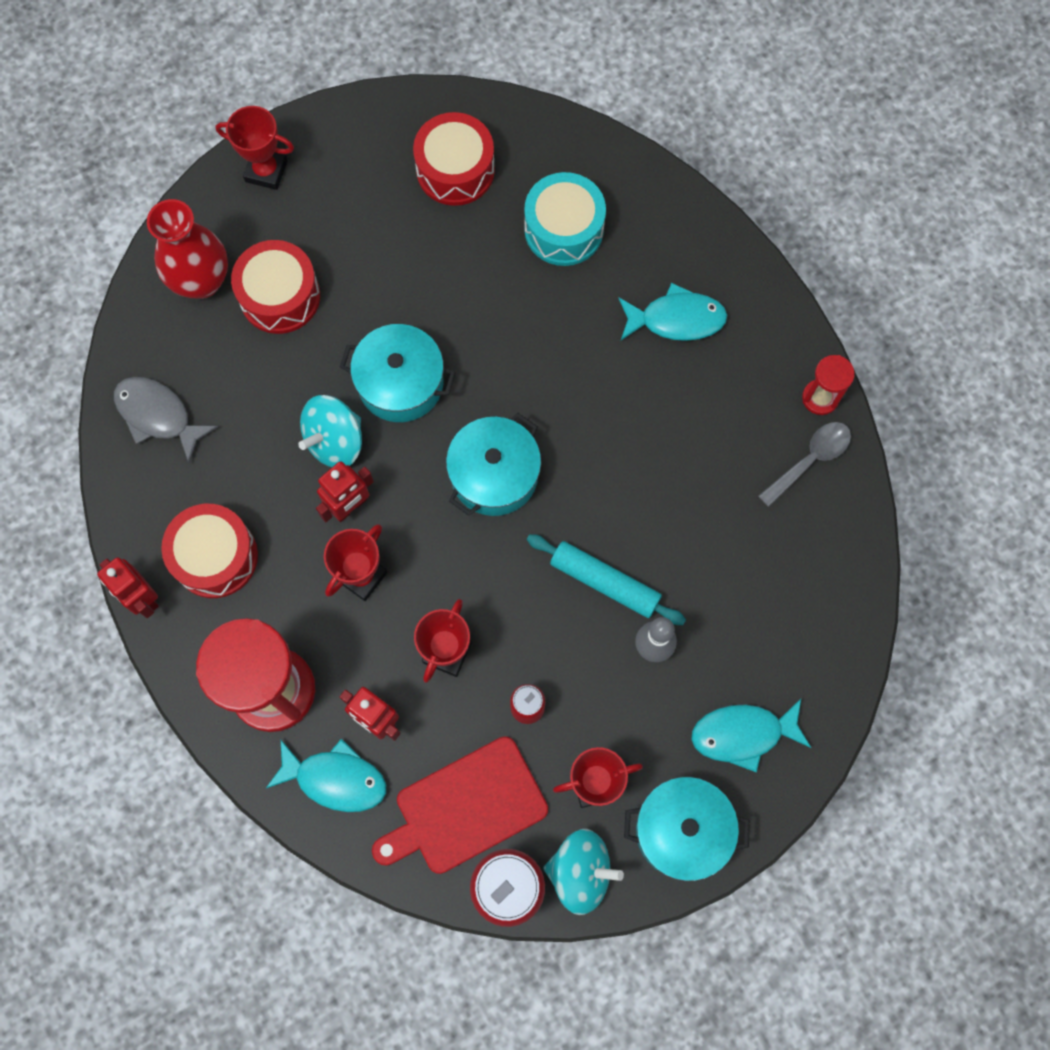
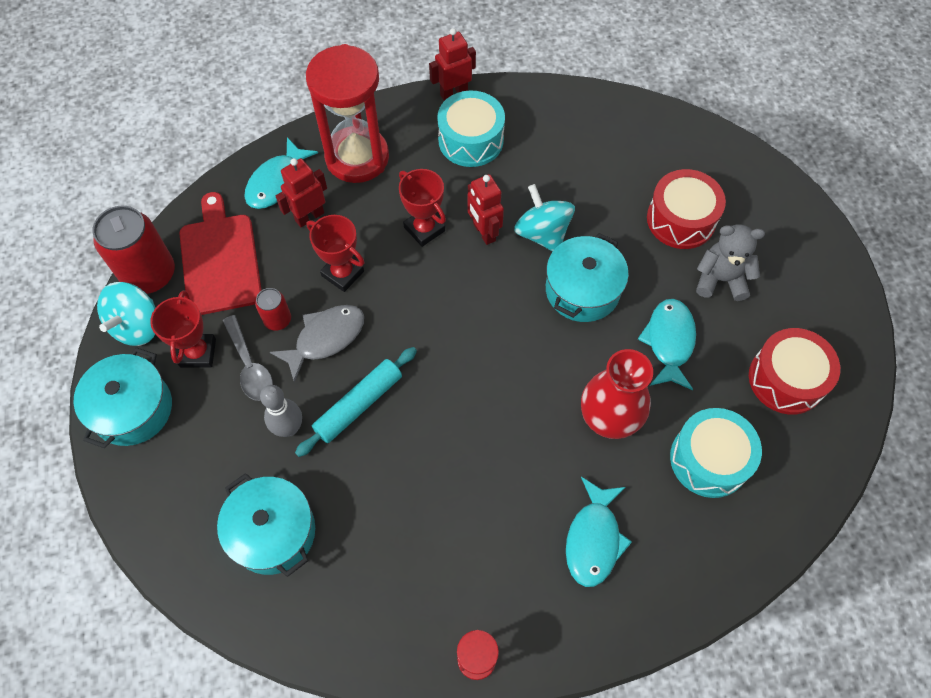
camera: 105 degrees right, 10 degrees down
(158, 415) = (594, 124): grey fish -> grey fish (325, 338)
(201, 281) = (704, 169): red vase -> red vase (608, 419)
(215, 556) = (471, 140): red drum -> turquoise drum
(266, 171) = (802, 231): red trophy -> none
(350, 245) = (720, 279): none -> grey teddy bear
(494, 475) = (481, 342): turquoise pot -> turquoise pot (273, 532)
(743, 734) = (187, 481): turquoise fish -> turquoise fish (669, 342)
(810, 460) = (415, 626): grey spoon -> grey spoon (250, 366)

